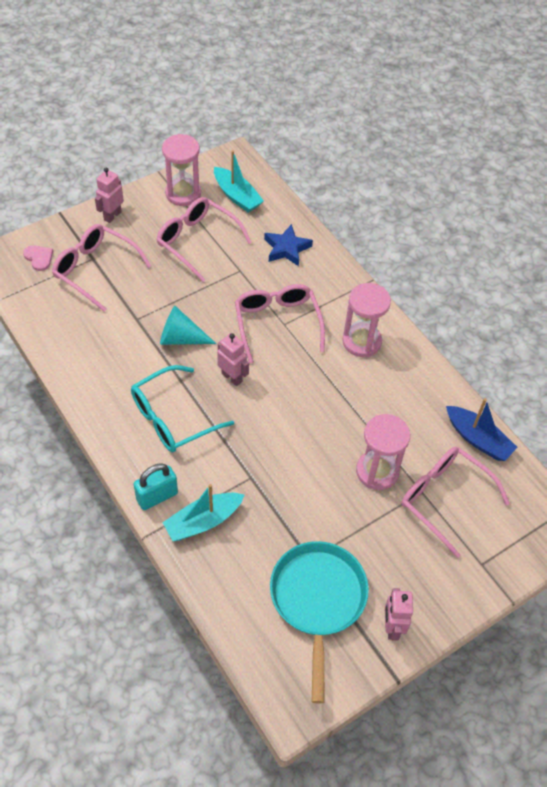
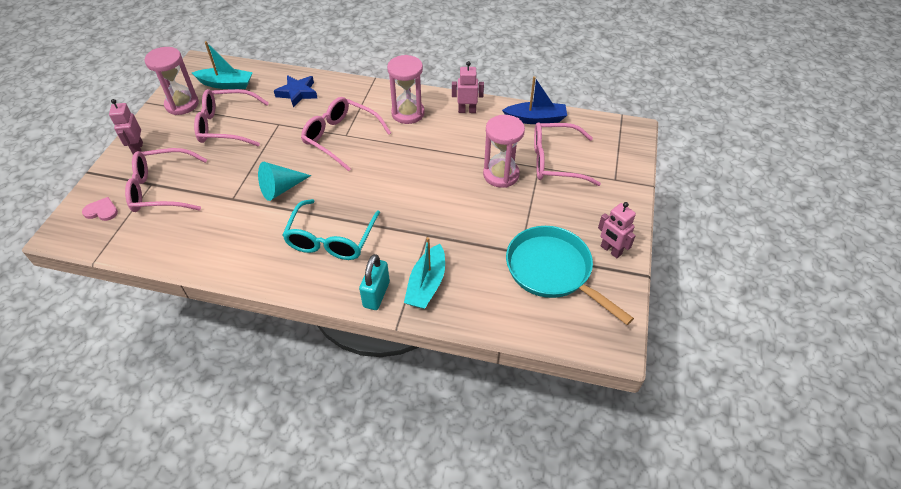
camera: 40 degrees left, 5 degrees down
(232, 377) = (346, 187): pink robot -> pink robot (467, 110)

